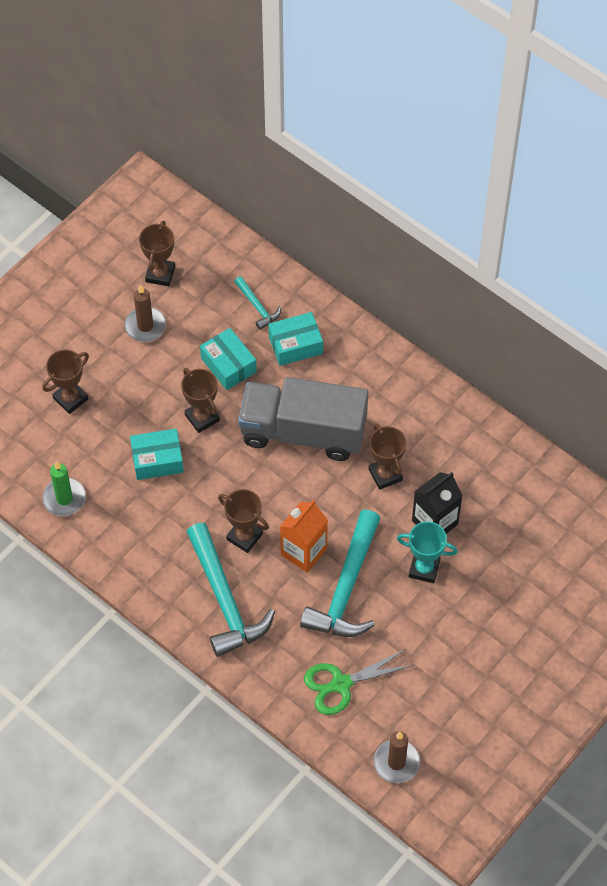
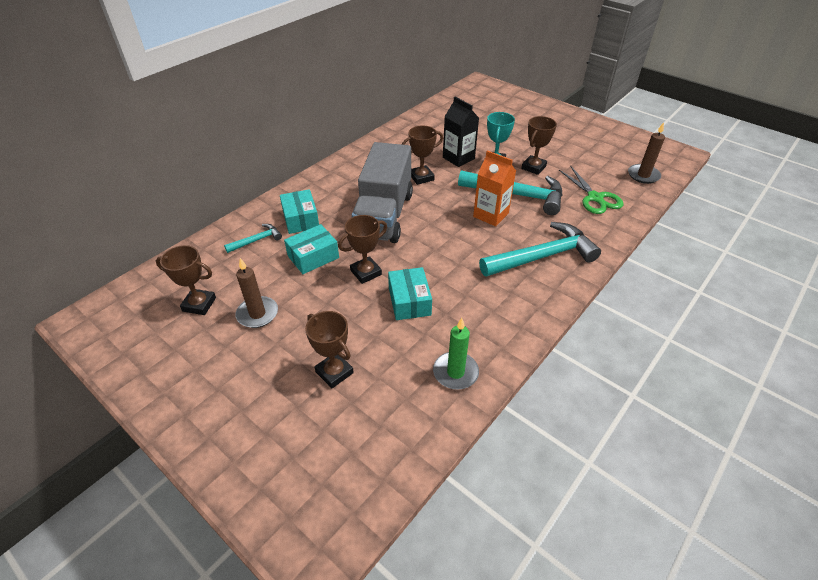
camera: 90 degrees left, 15 degrees down
(244, 536) = (482, 246): brown trophy -> brown trophy (533, 167)

